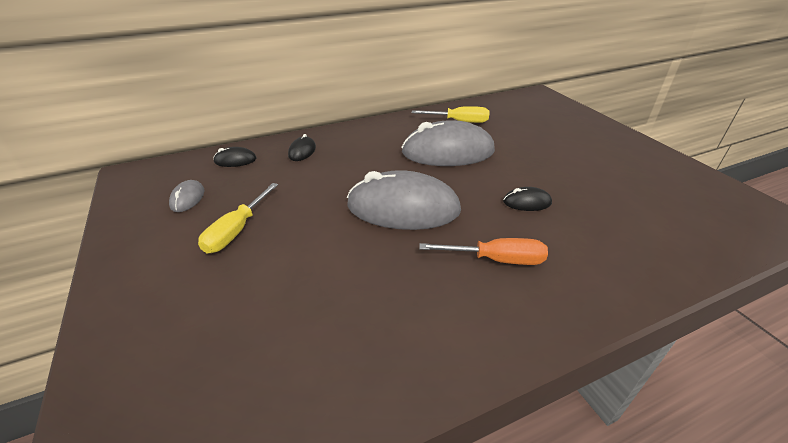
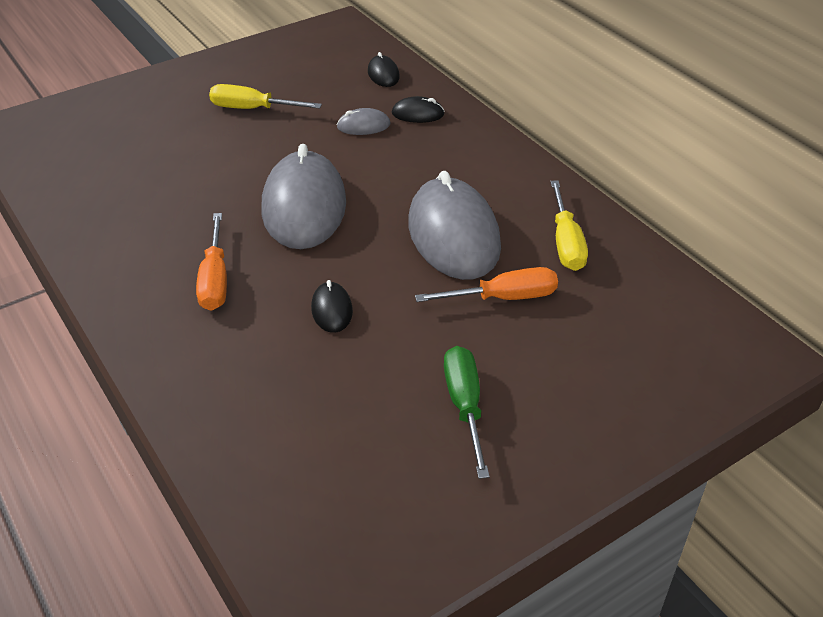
camera: 80 degrees right, 5 degrees up
(187, 198) = (302, 68): grey mouse -> grey mouse (363, 126)
(507, 143) = (504, 297): none -> orange screwdriver
(601, 163) = (464, 406): none -> green screwdriver

